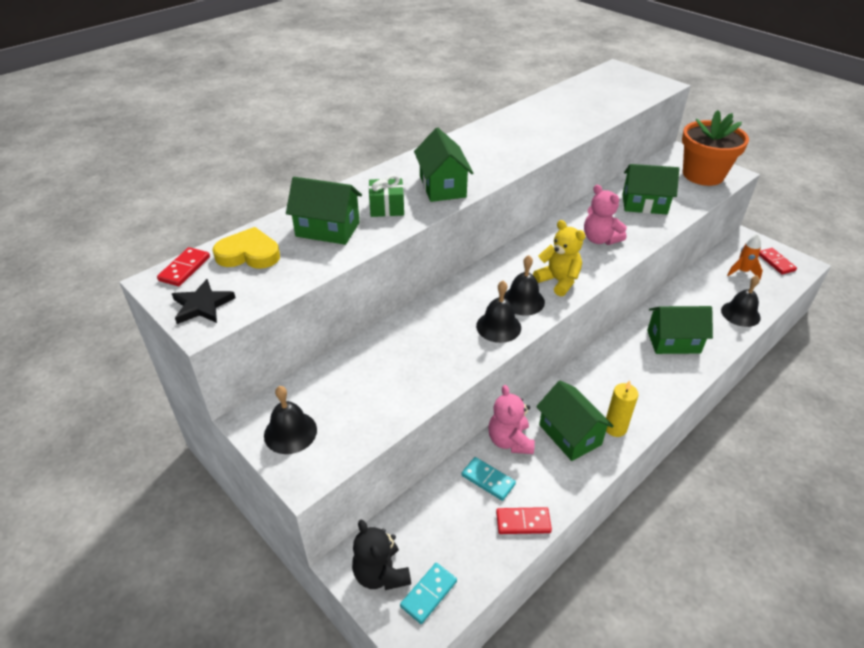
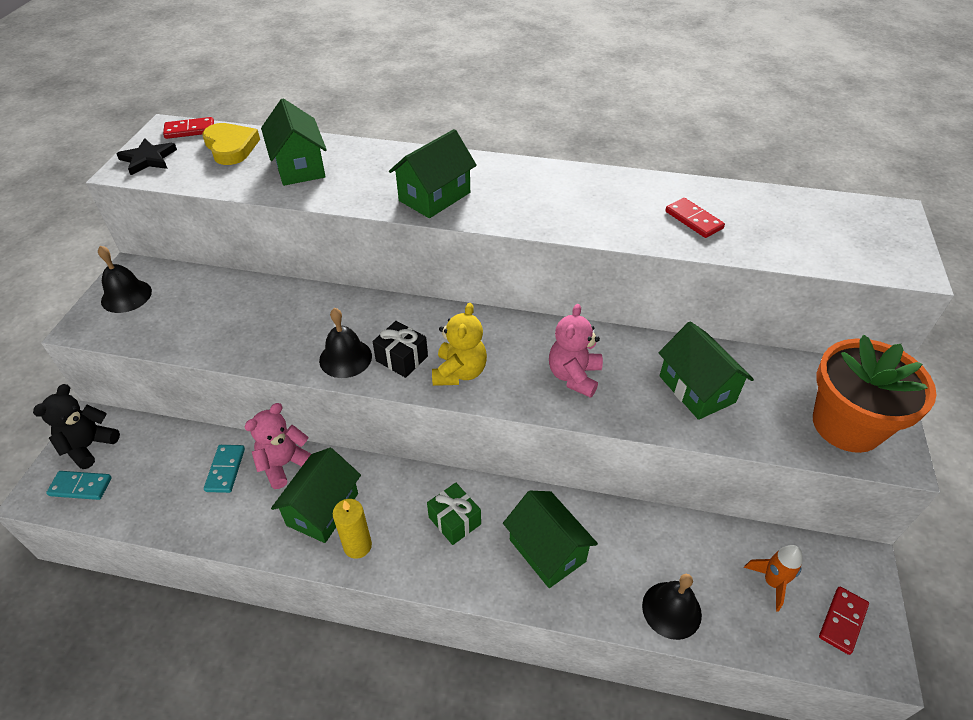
camera: 55 degrees right, 5 degrees up
(387, 208) = (364, 181): green gift -> green gift (454, 520)
(523, 301) = (402, 358): black bell -> black gift
(523, 522) = (187, 519): red domino -> red domino (693, 220)

